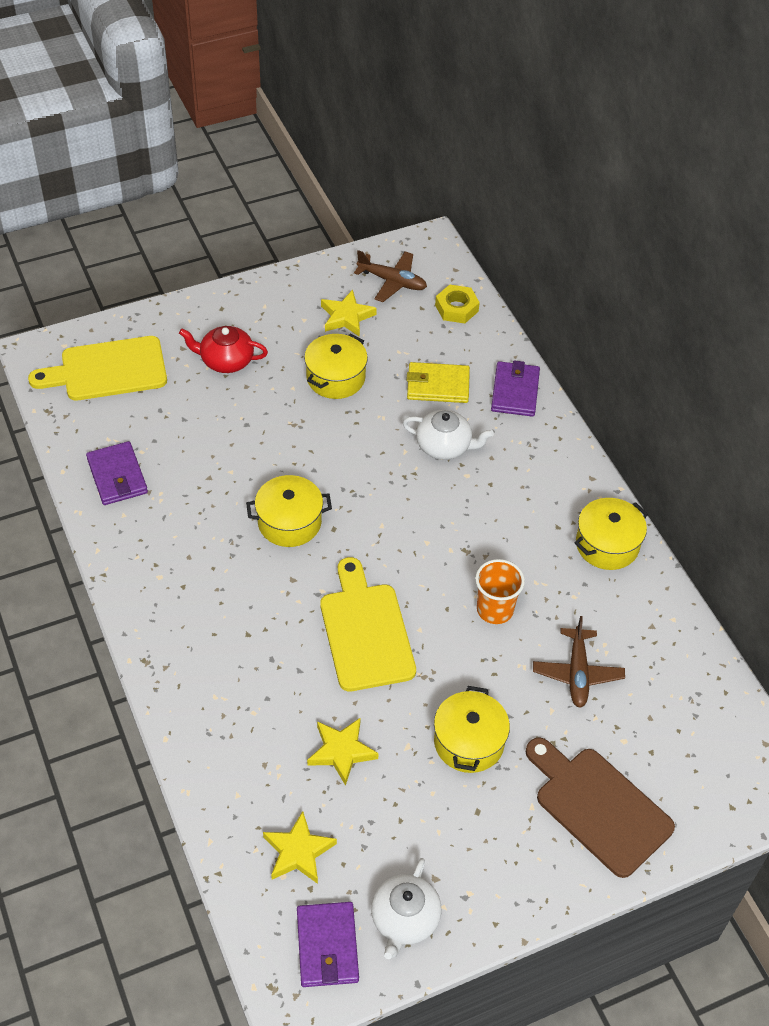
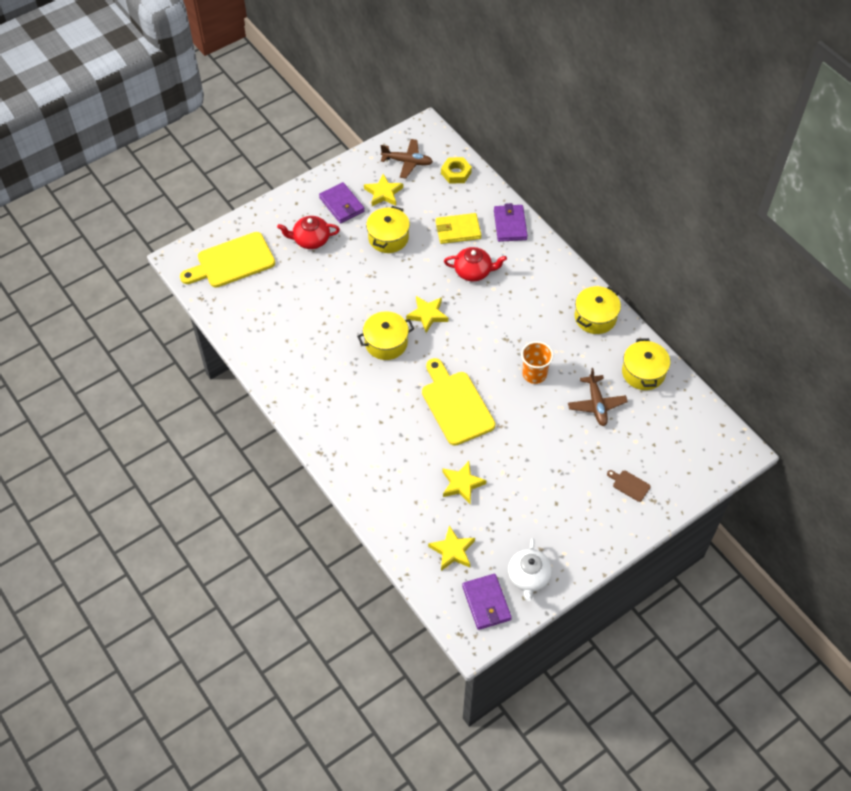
camera: 10 degrees left, 5 degrees up
(117, 476) = (262, 334): purple wallet -> purple wallet (342, 205)
(360, 494) = (427, 315): none -> yellow star
(444, 446) = (473, 271): white teapot -> red teapot
(469, 742) = (539, 461): yellow pot -> yellow pot (643, 372)
(598, 807) = (629, 485): brown cutting board -> brown cutting board, size x0.42

